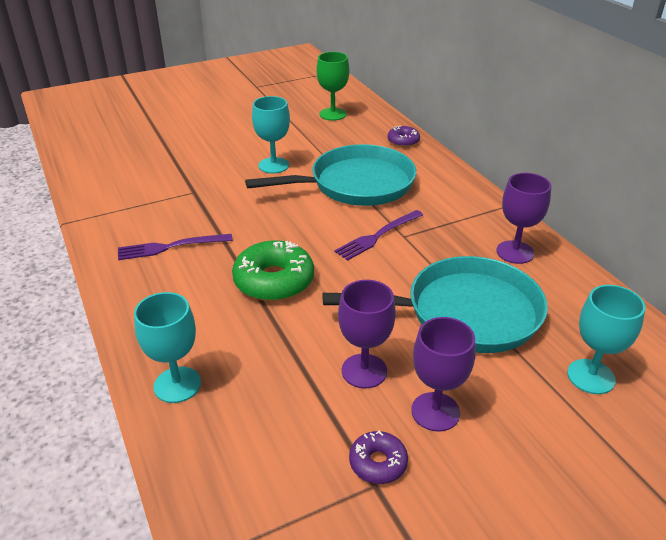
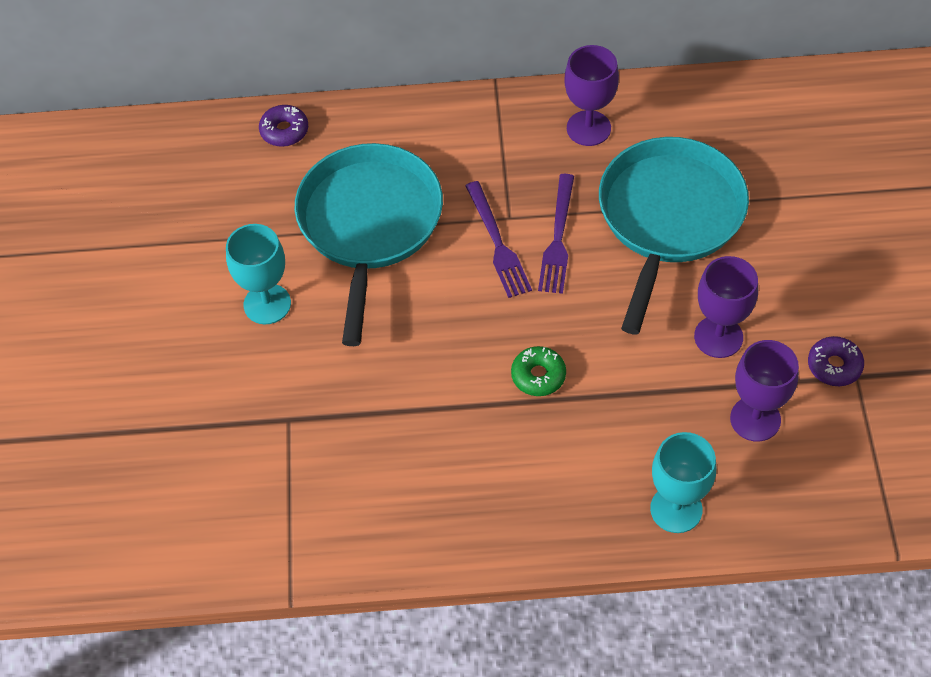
camera: 65 degrees left, 20 degrees up
(170, 247) = (416, 472): purple fork -> purple fork (557, 238)
(274, 281) = (538, 375): green donut -> green donut, size x0.54
(332, 114) = (151, 185): green goblet -> none
(435, 411) = (791, 299): purple goblet -> purple goblet (755, 419)
(591, 376) = (792, 162): turquoise goblet -> none

